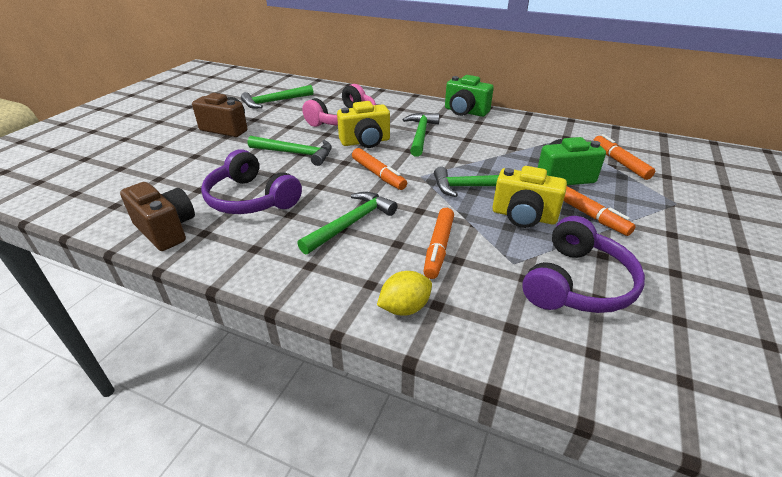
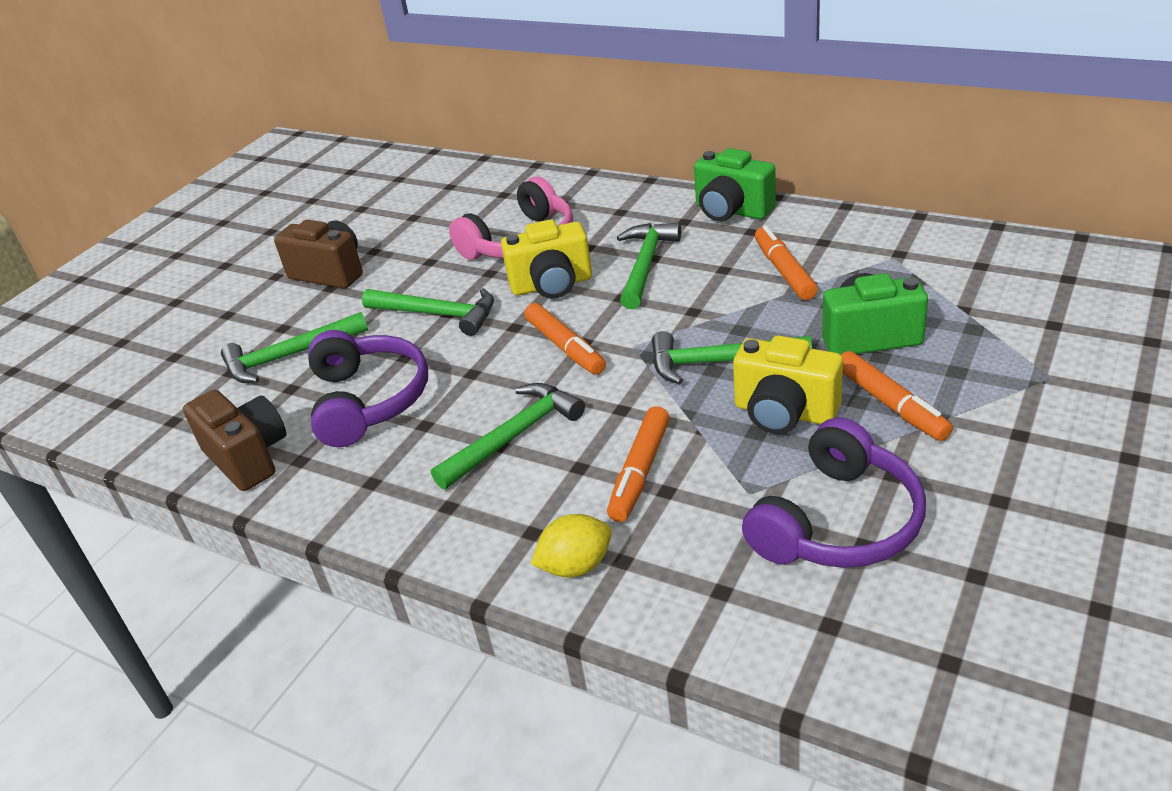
camera: 10 degrees right, 0 degrees up
(251, 199) = (368, 400): purple headphones -> purple headphones turned 150 degrees counterclockwise
(274, 102) = (408, 212): green hammer -> green hammer (289, 356)
(619, 162) = (978, 301): orange marker -> orange marker (784, 271)

